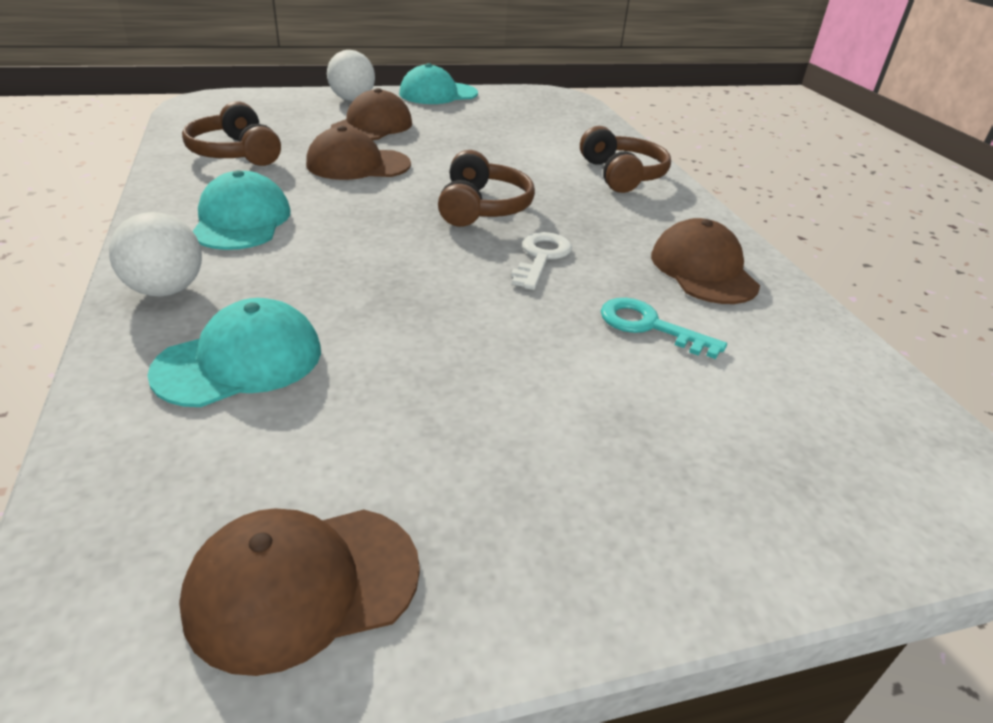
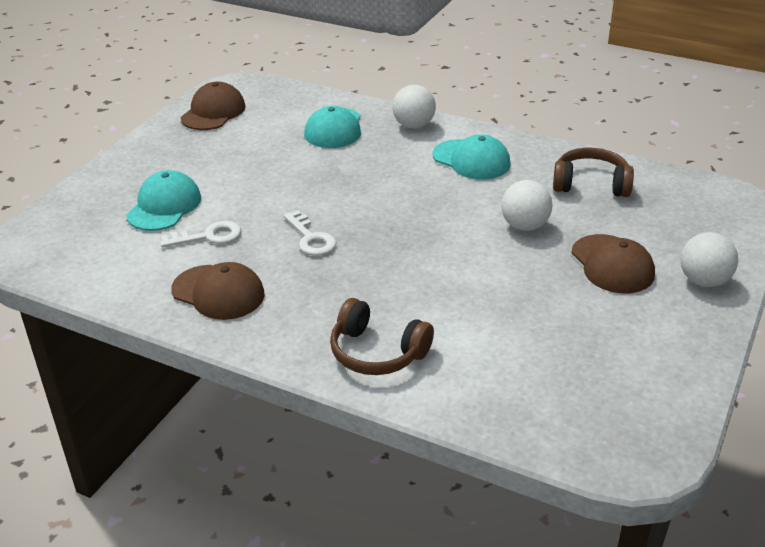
camera: 135 degrees right, 0 degrees up
(358, 164) = (524, 226): brown cap -> white ball
(438, 94) = (696, 349): turquoise cap -> turquoise cap (164, 206)
(482, 207) = (398, 248): brown headphones -> none
(649, 326) = (208, 236): turquoise key -> white key

